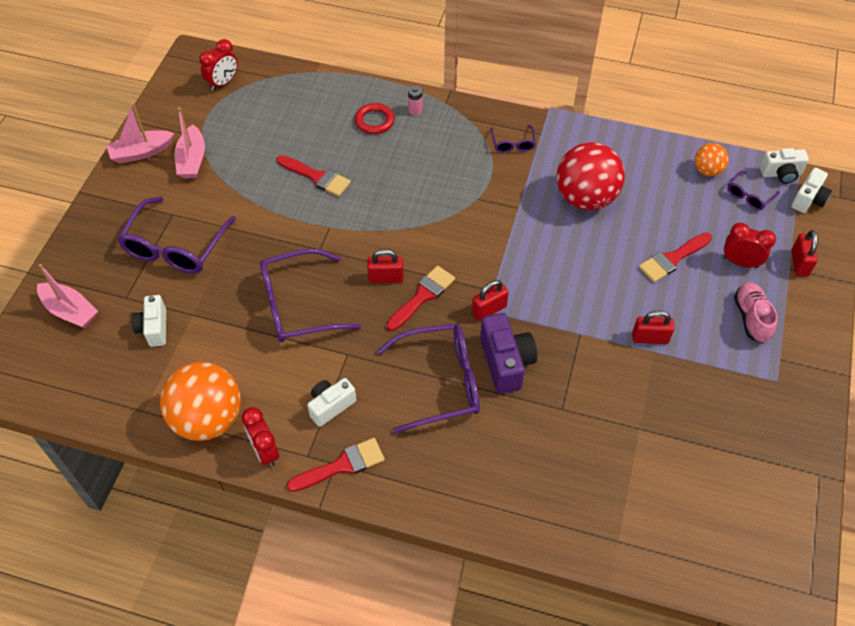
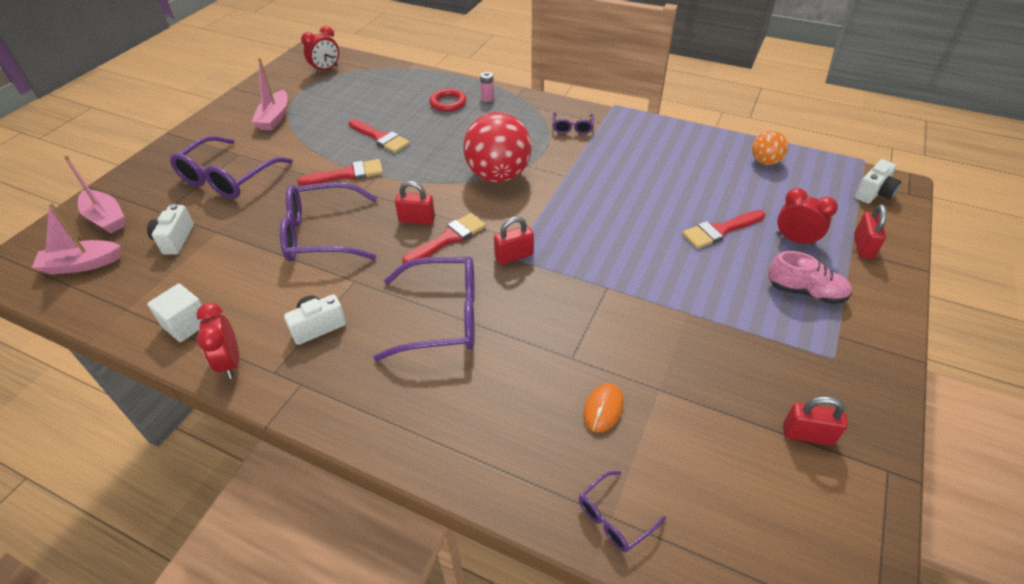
camera: 10 degrees right, 10 degrees down
(141, 152) = (234, 110): pink boat -> pink boat (82, 264)
(208, 419) = (186, 324): orange ball -> white cube
(341, 465) = (306, 387): red brush -> red brush (347, 174)
(506, 362) = (519, 306): purple camera -> none
(585, 198) = (635, 173): red ball -> red ball (498, 175)
(596, 452) = (603, 409): none -> orange mouse
(650, 338) = (685, 299): red padlock -> red padlock (807, 434)
(749, 196) = (808, 185): purple glasses -> purple glasses (614, 518)
(751, 318) = (805, 292): pink shoe -> pink shoe turned 105 degrees clockwise
(781, 174) = (843, 170): white camera -> none

